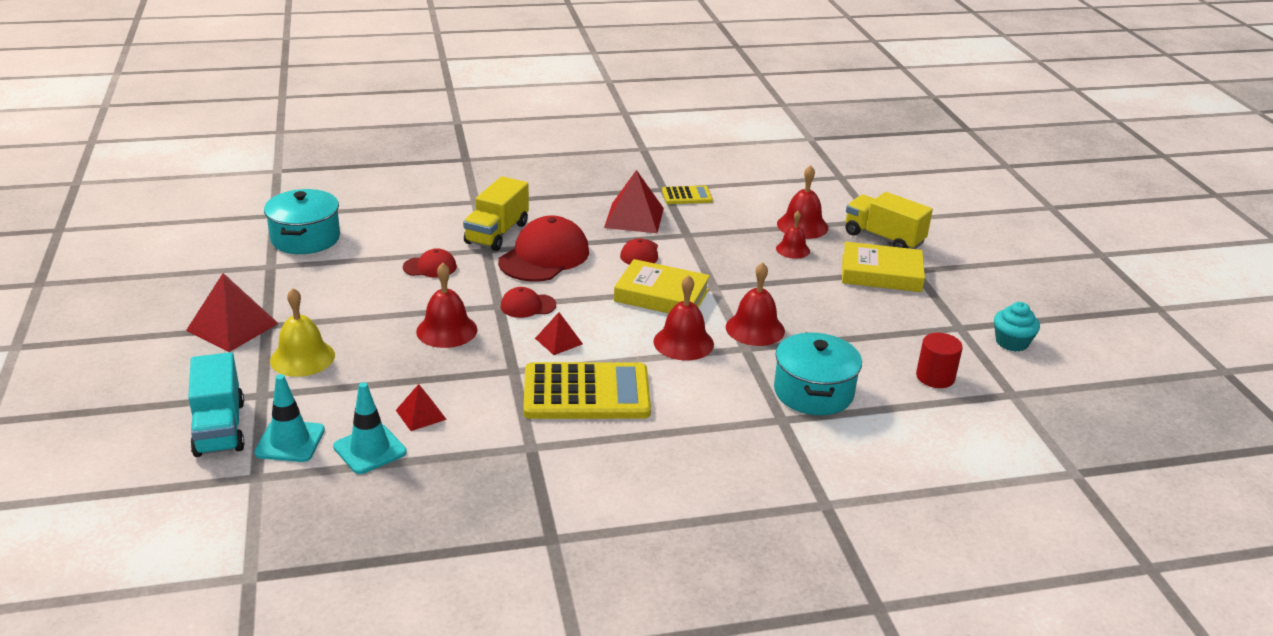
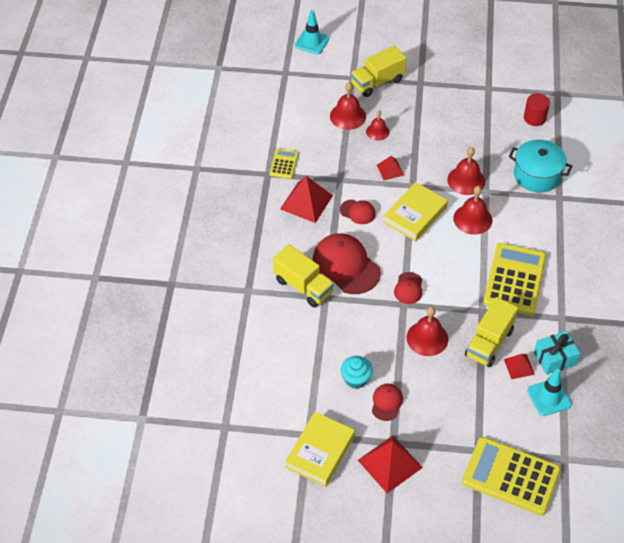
camera: 70 degrees left, 20 degrees up
(219, 428) = (511, 476): turquoise truck -> yellow calculator
(290, 441) = (533, 438): turquoise traffic cone -> turquoise traffic cone (312, 42)
(302, 358) = (440, 424): yellow bell -> none
(305, 238) = (272, 408): turquoise pot -> none
(430, 267) = (340, 334): red cap -> red cap (386, 402)
(447, 447) = (554, 358): none -> turquoise gift
(456, 382) = (489, 343): none -> yellow truck
(558, 341) = (455, 281): red pyramid -> red pyramid (390, 170)
(881, 273) = (420, 99): yellow book -> yellow book (320, 452)
(1011, 342) = (509, 72): turquoise cupcake -> turquoise cupcake (356, 379)

